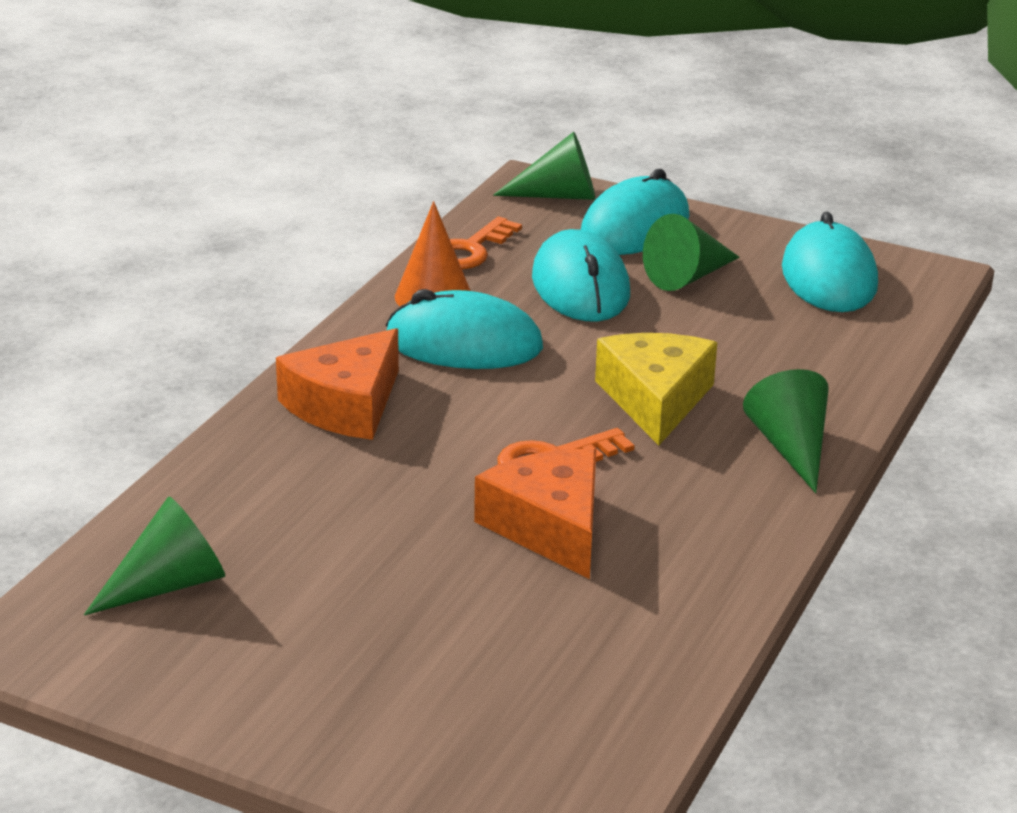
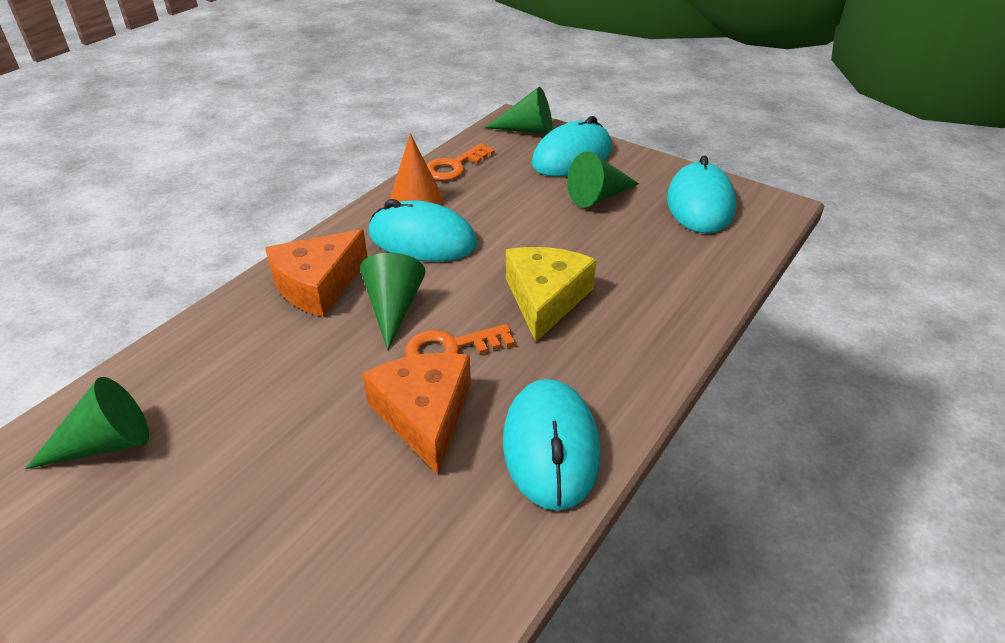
camera: 10 degrees right, 10 degrees up
(580, 286) = (520, 199): turquoise mouse -> turquoise mouse (550, 447)
(790, 447) = (639, 353): green cone -> green cone (393, 308)

